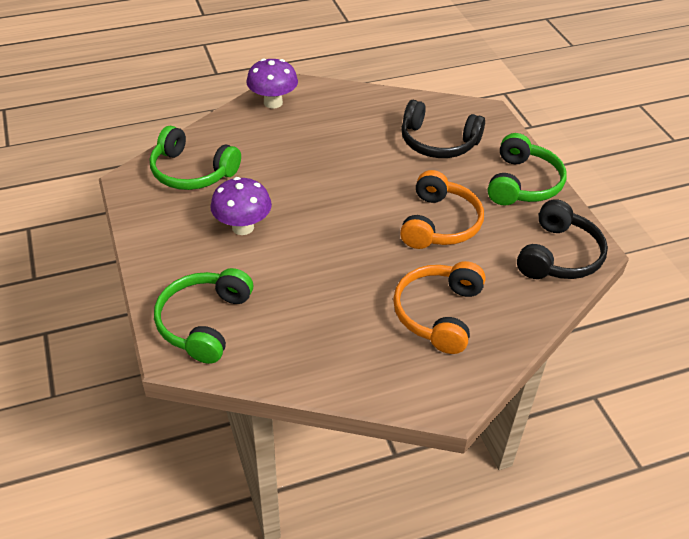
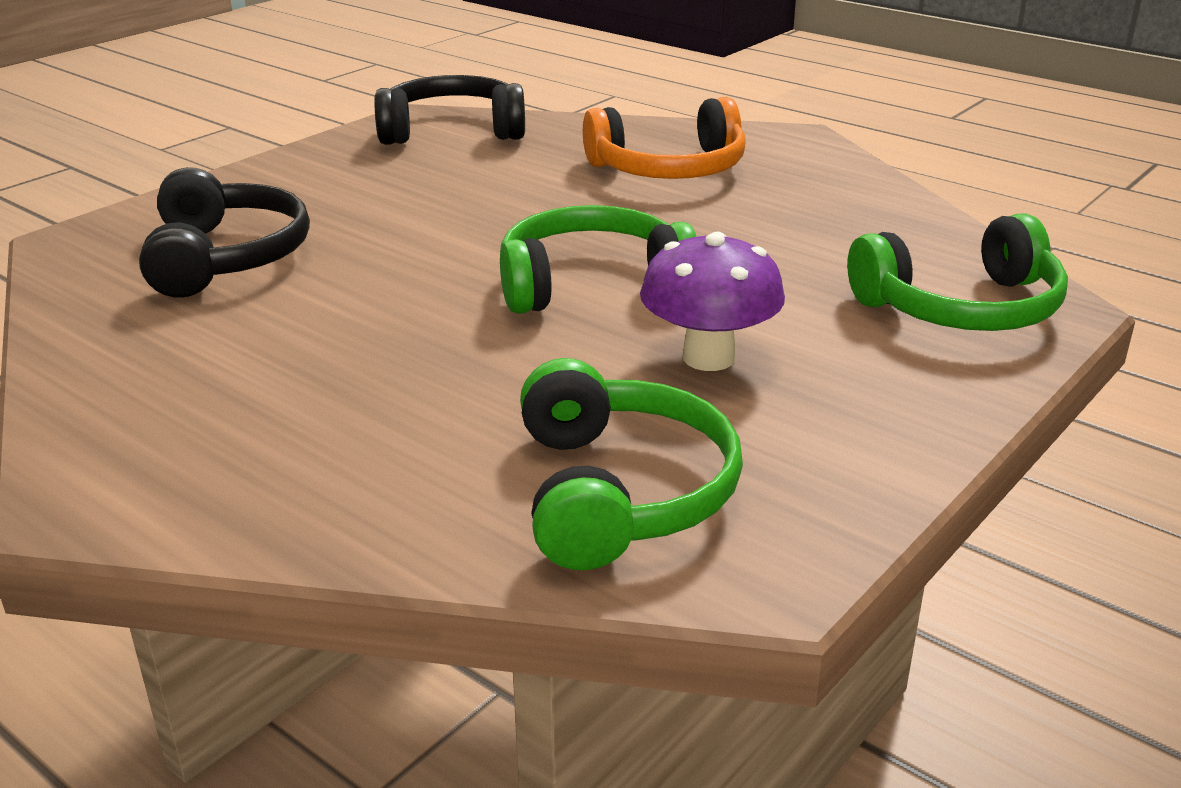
camera: 120 degrees left, 15 degrees down
(273, 102) = (198, 494): purple mushroom -> none
(439, 224) = (474, 206): orange headphones -> none
(523, 183) = (297, 175): green headphones -> green headphones (591, 283)

